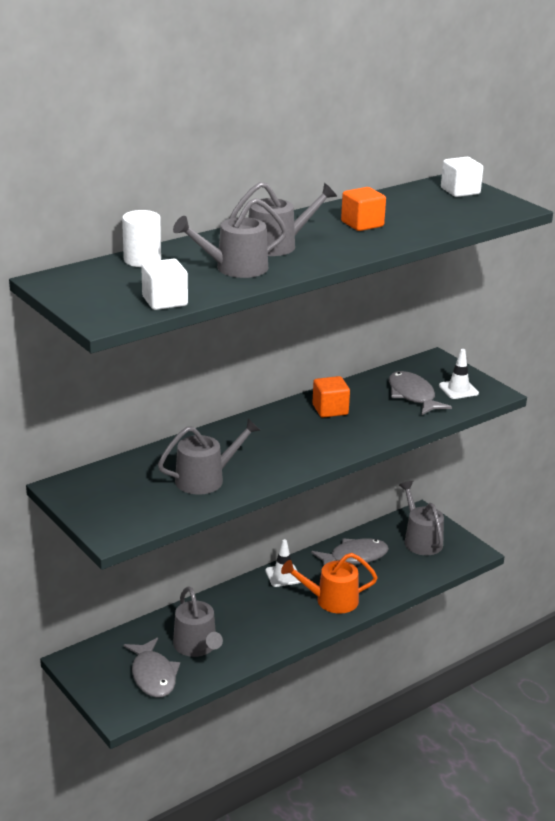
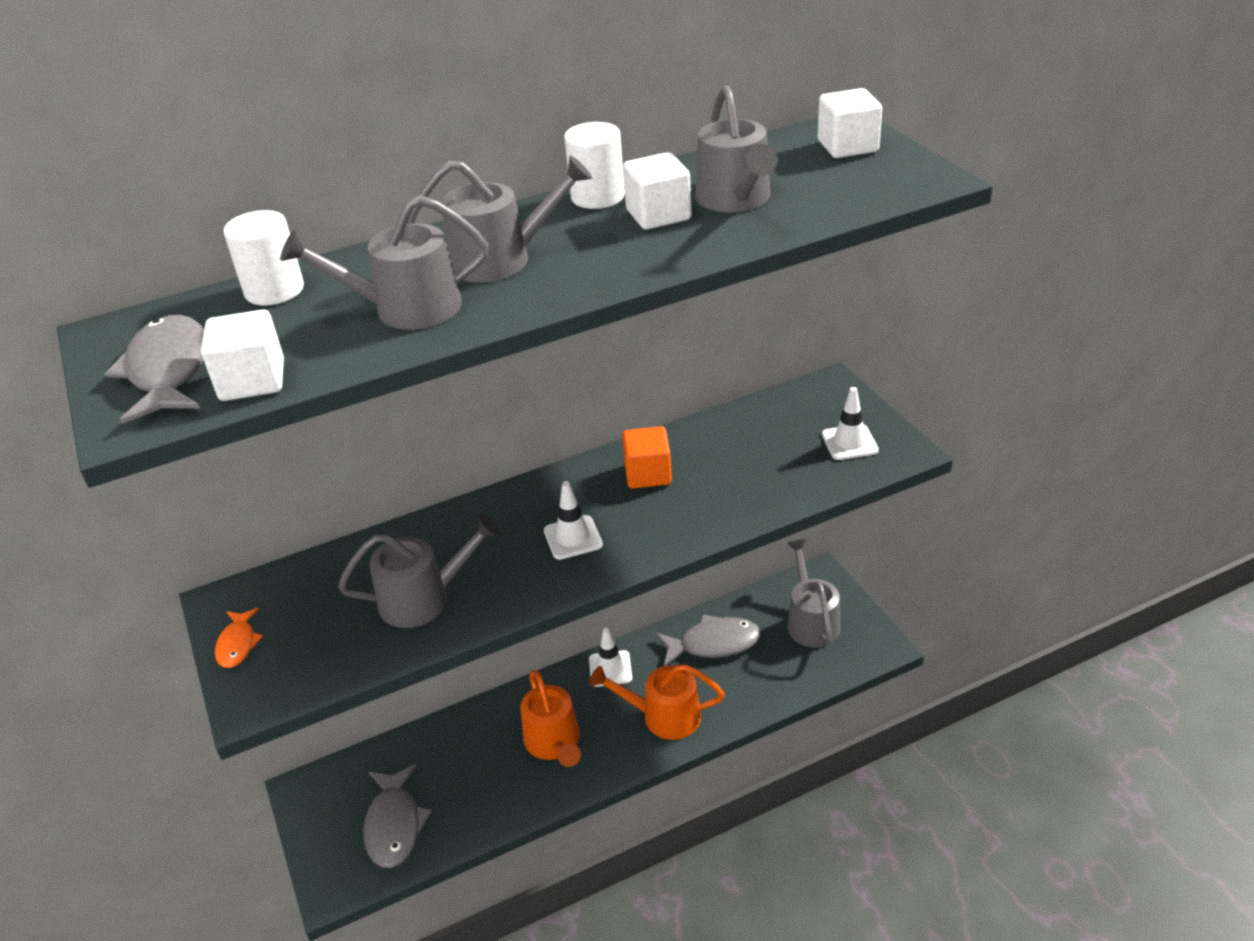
camera: 15 degrees right, 10 degrees up
(86, 508) = (238, 644): none -> orange fish
(197, 646) = (465, 780): grey watering can -> grey watering can (736, 200)
(256, 620) = (554, 742): none -> orange watering can
(293, 444) = (573, 538): none -> white traffic cone
(318, 215) = (597, 197): none -> white cylinder
(362, 224) = (658, 215): orange cube -> white cube
(413, 395) = (777, 452): grey fish -> grey fish (168, 371)

